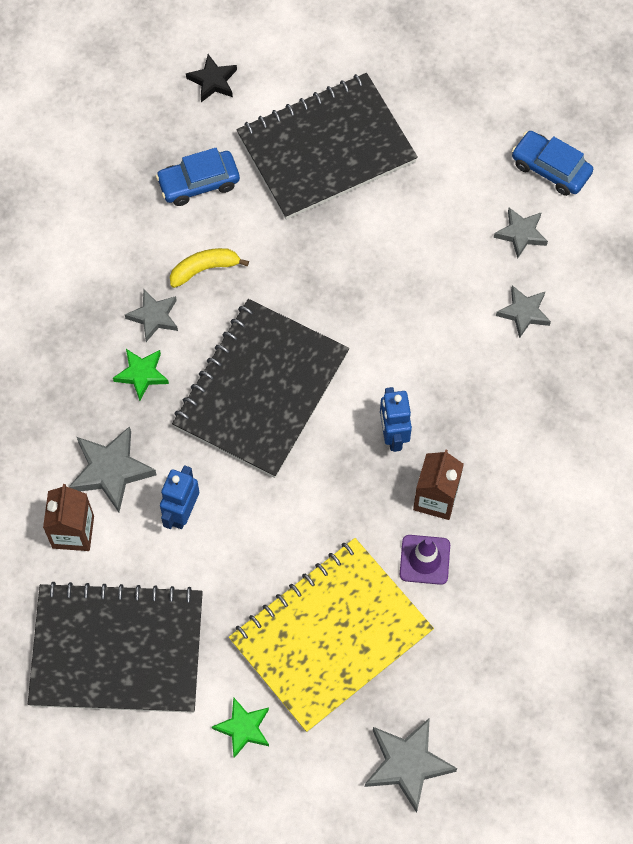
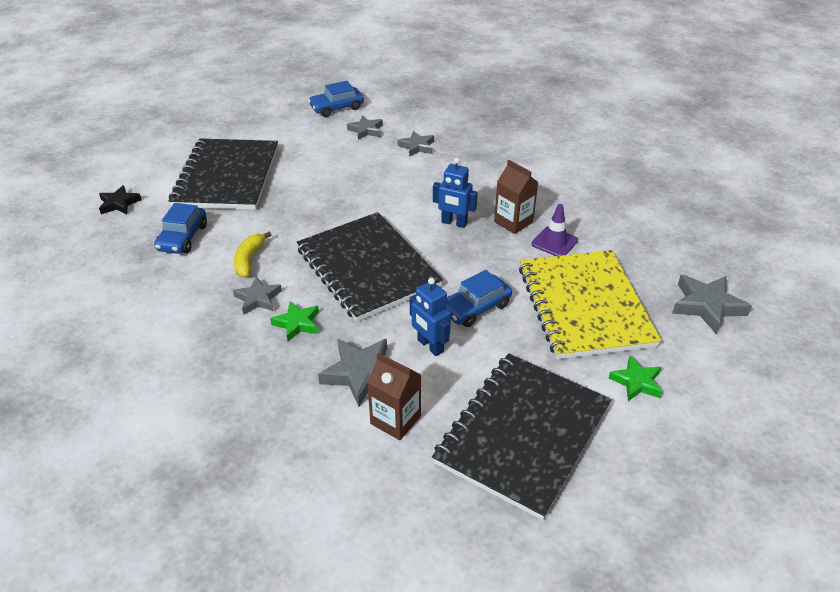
camera: 60 degrees left, 25 degrees down
(263, 527) = (475, 307): none -> blue car

